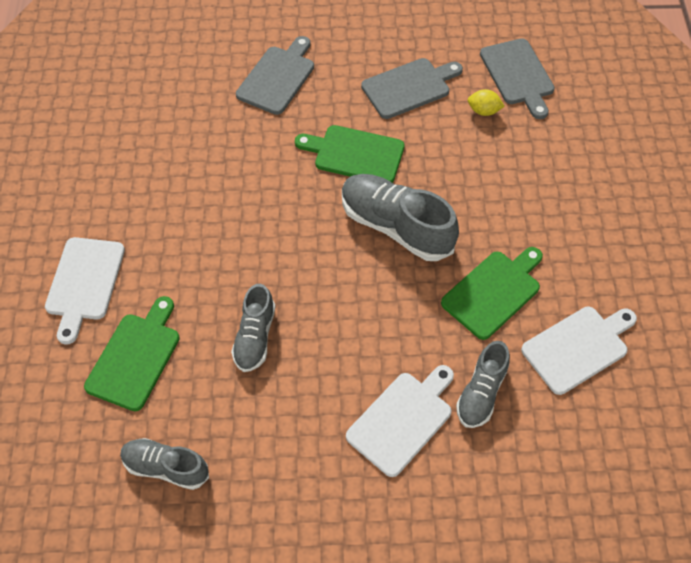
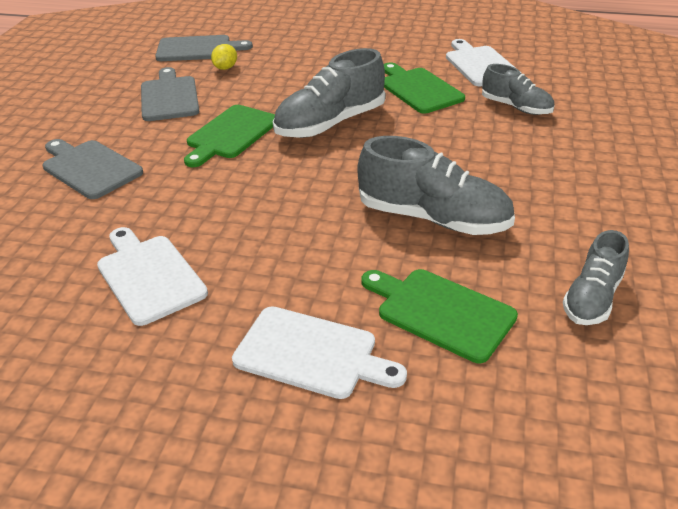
camera: 75 degrees left, 20 degrees down
(255, 337) = (433, 218): grey shoe -> grey shoe, size x1.65
(402, 420) = (539, 146): white cutting board -> white cutting board (149, 276)

